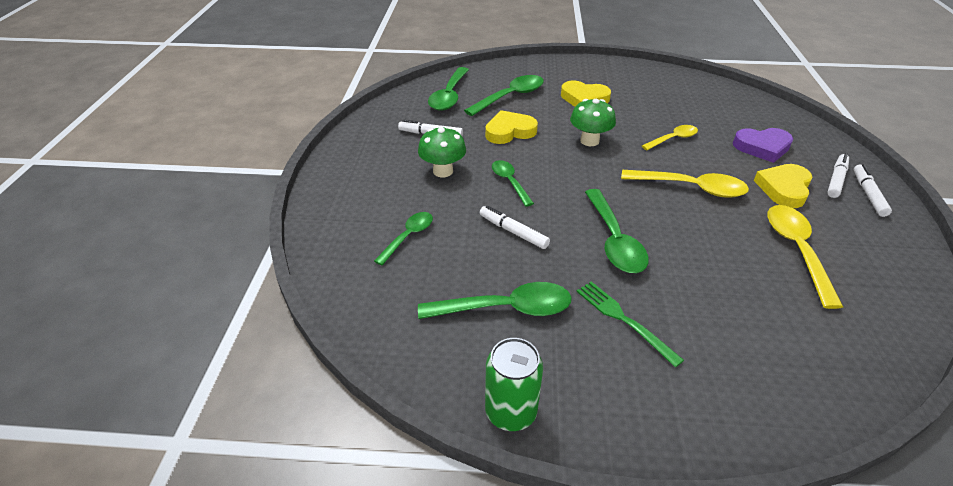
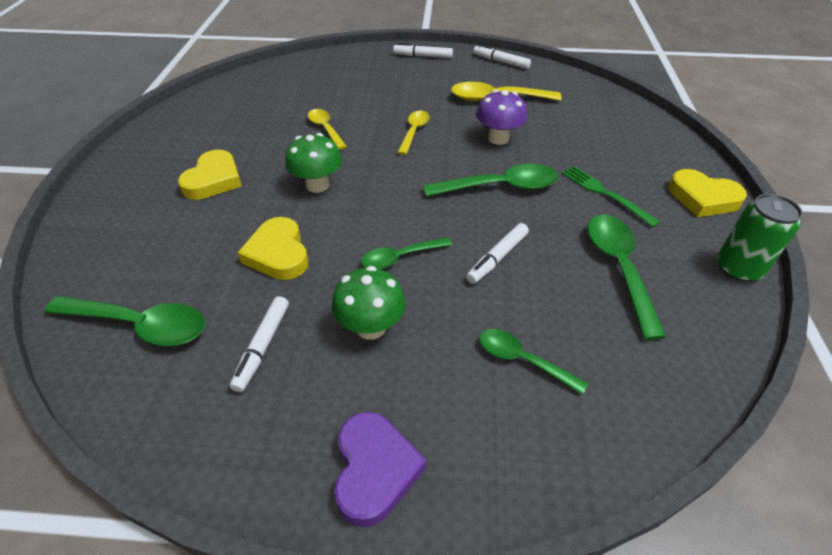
camera: 90 degrees left, 5 degrees up
(510, 97) = (177, 249): green spoon -> none
(623, 319) = (605, 193): green fork -> green fork turned 90 degrees clockwise
(691, 188) = (414, 132): yellow spoon -> yellow spoon, size x0.62
(704, 245) = (498, 138): none -> purple mushroom
(762, 147) = (350, 85): purple heart -> purple heart (374, 470)
(784, 188) = (415, 87): yellow heart -> yellow heart (703, 198)
(836, 180) = (403, 63): white marker -> white marker (501, 62)

